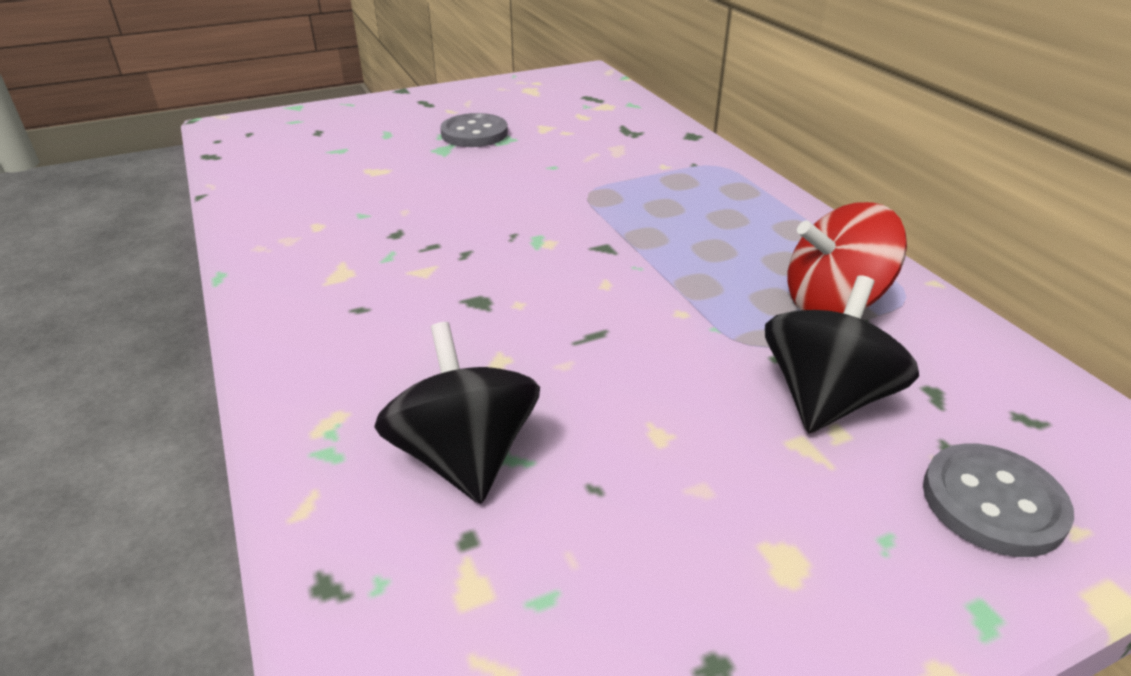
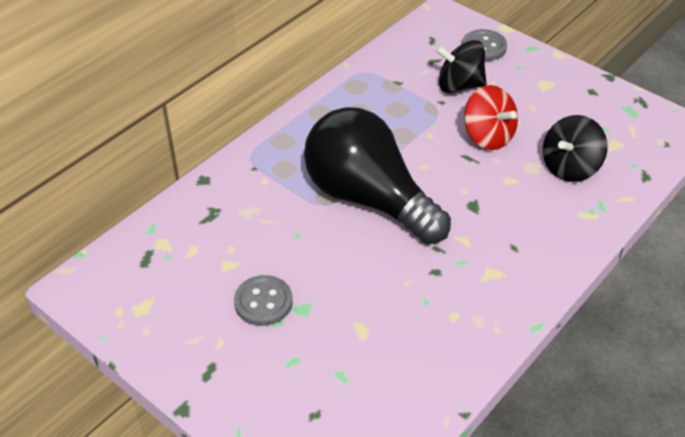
camera: 115 degrees left, 10 degrees up
(572, 221) = (368, 198): none -> black light bulb
(833, 302) = (387, 91): red spinning top -> red spinning top (488, 136)

